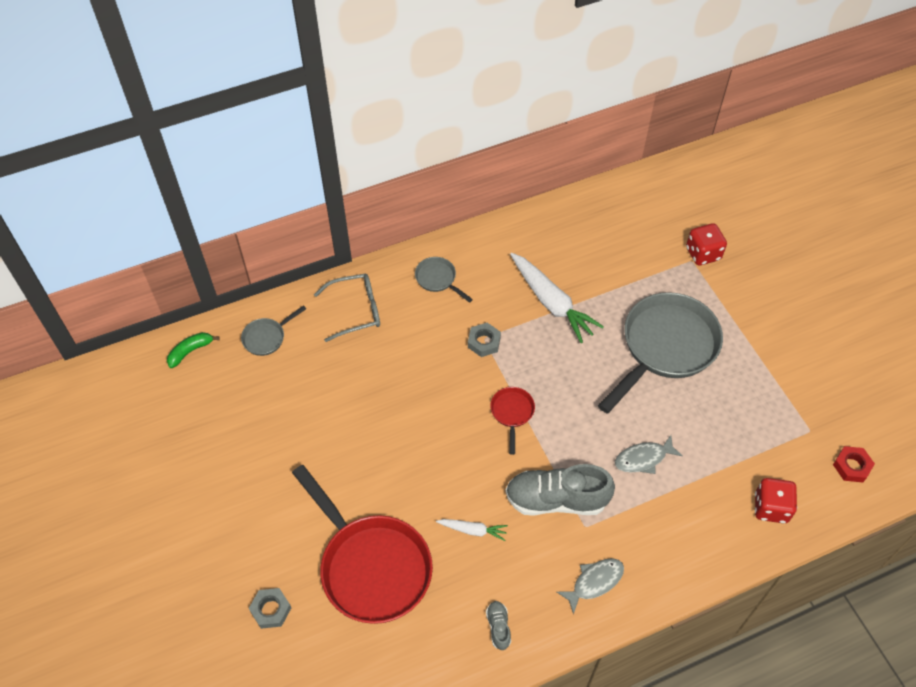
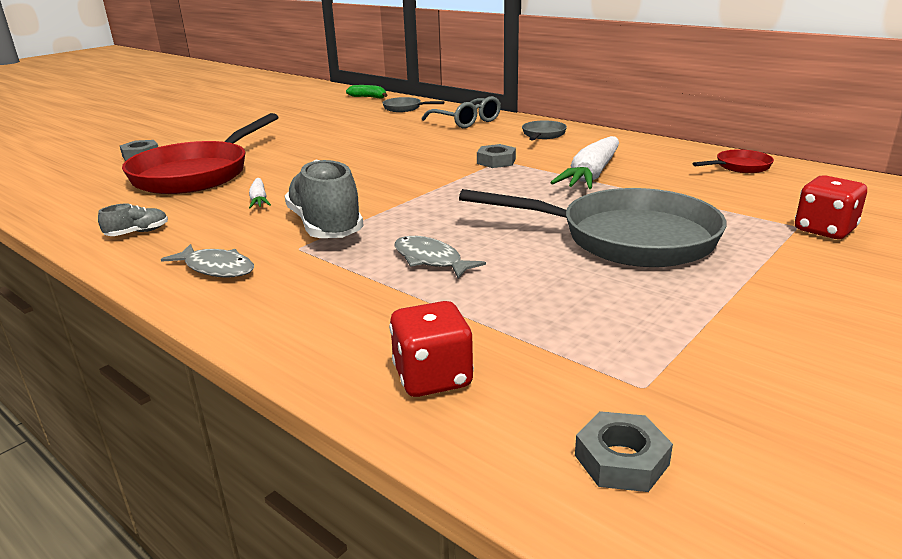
camera: 65 degrees right, 30 degrees down
(512, 413) = (422, 187): red pan -> red pan (739, 167)
(852, 466) = (621, 460): red nut -> grey nut

